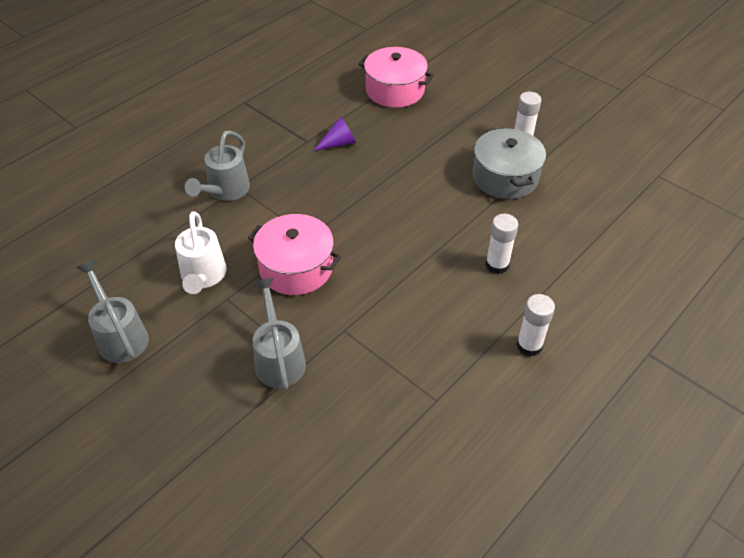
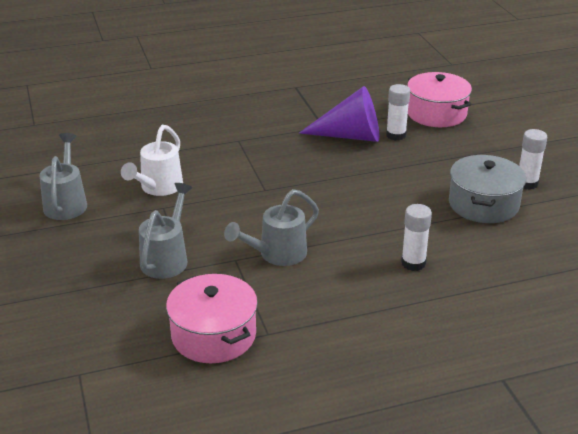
camera: 30 degrees right, 15 degrees down
(225, 191) = (225, 140): grey watering can -> grey watering can (277, 254)
(296, 268) = (235, 206): pink pot -> pink pot (213, 335)
(339, 143) = (350, 136): purple cone -> purple cone, size x1.90
(529, 345) = (388, 329): white glue stick -> white glue stick (396, 135)

